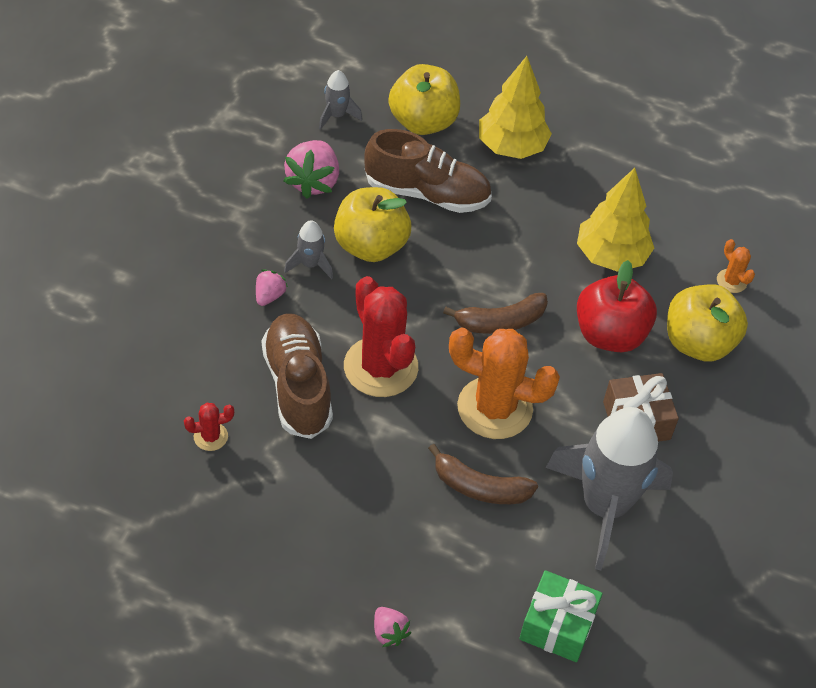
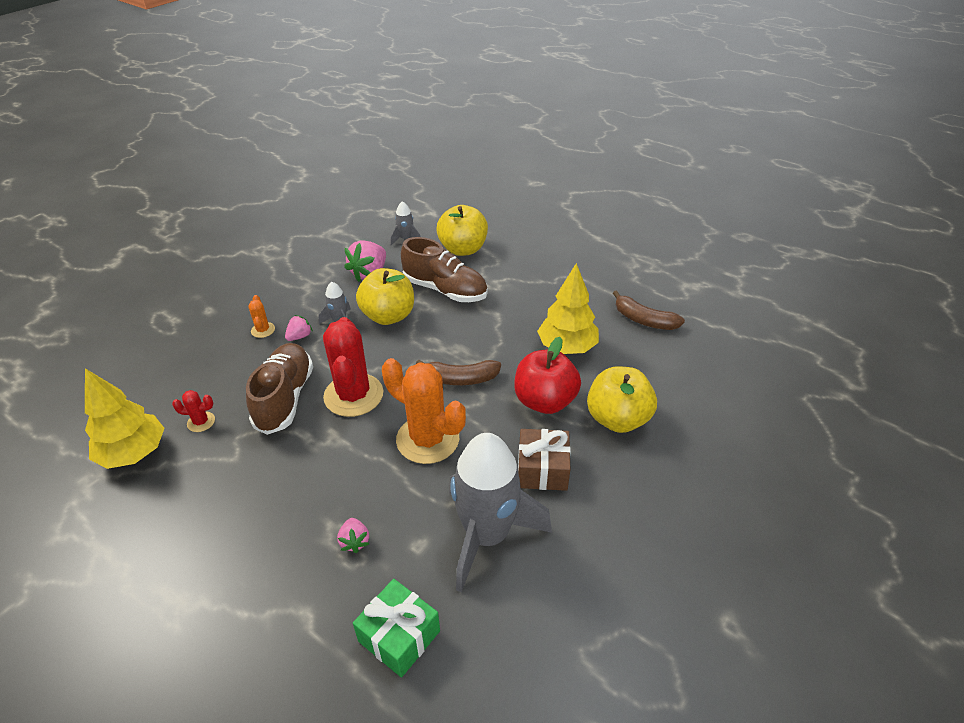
camera: 20 degrees right, 10 degrees down
(389, 632) = (247, 607): pink strawberry -> pink strawberry (355, 541)
(479, 487) = (386, 498): brown banana -> brown banana (644, 320)
(511, 147) = (519, 270): yellow tree -> yellow tree (134, 453)
(731, 281) = (661, 378): orange cactus -> orange cactus (263, 330)

